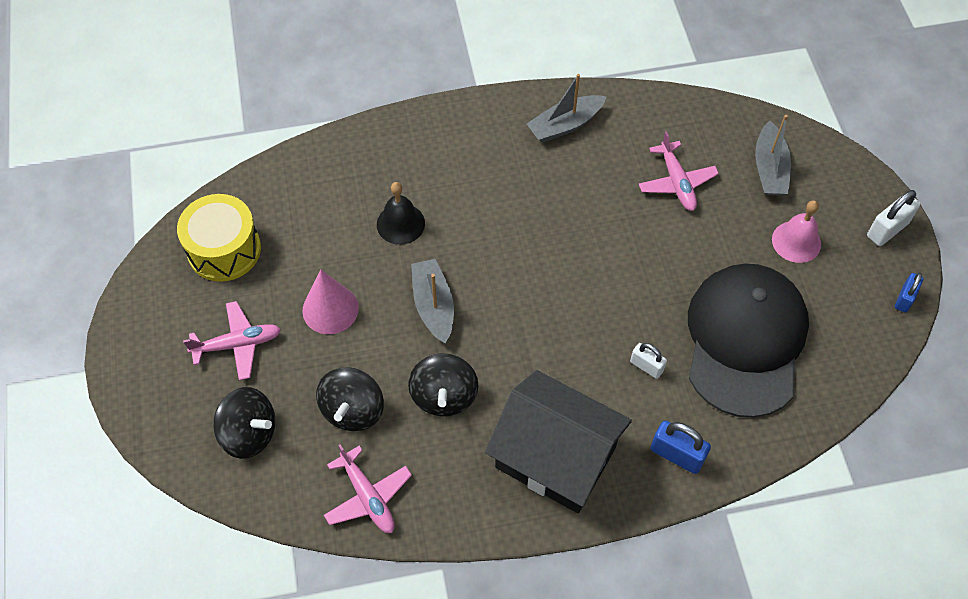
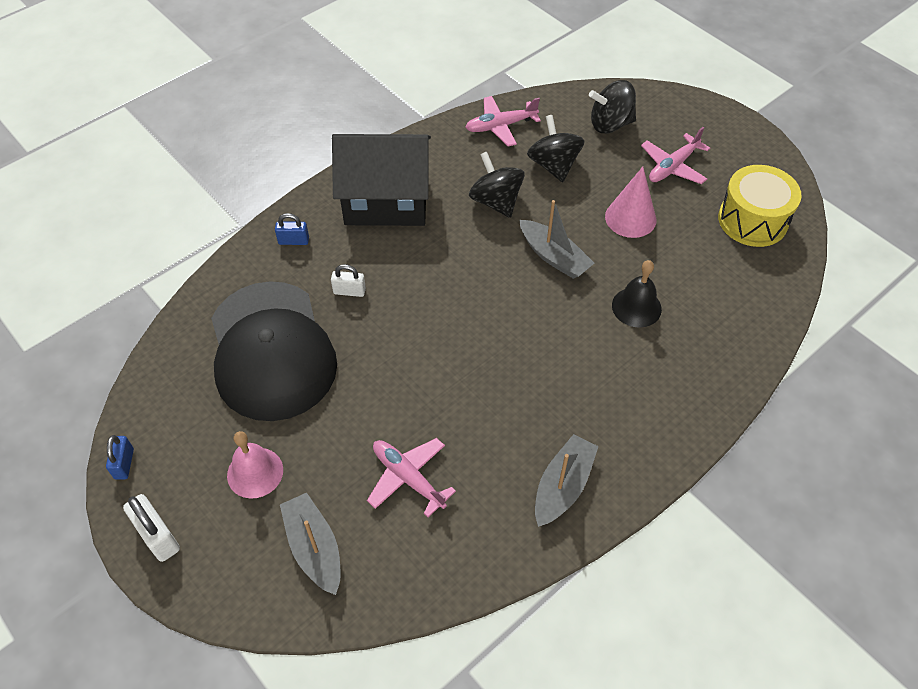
camera: 150 degrees right, 5 degrees down
(368, 497) = (500, 126): pink plane -> pink plane turned 45 degrees counterclockwise
(677, 455) = (293, 241): blue padlock -> blue padlock, size x0.66
(887, 229) = (158, 536): white padlock -> white padlock turned 60 degrees counterclockwise

